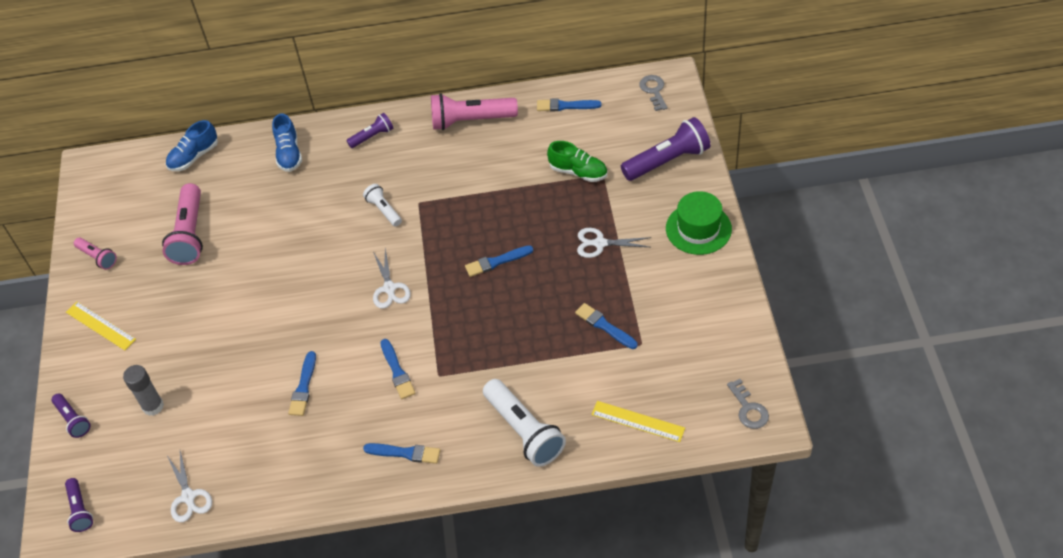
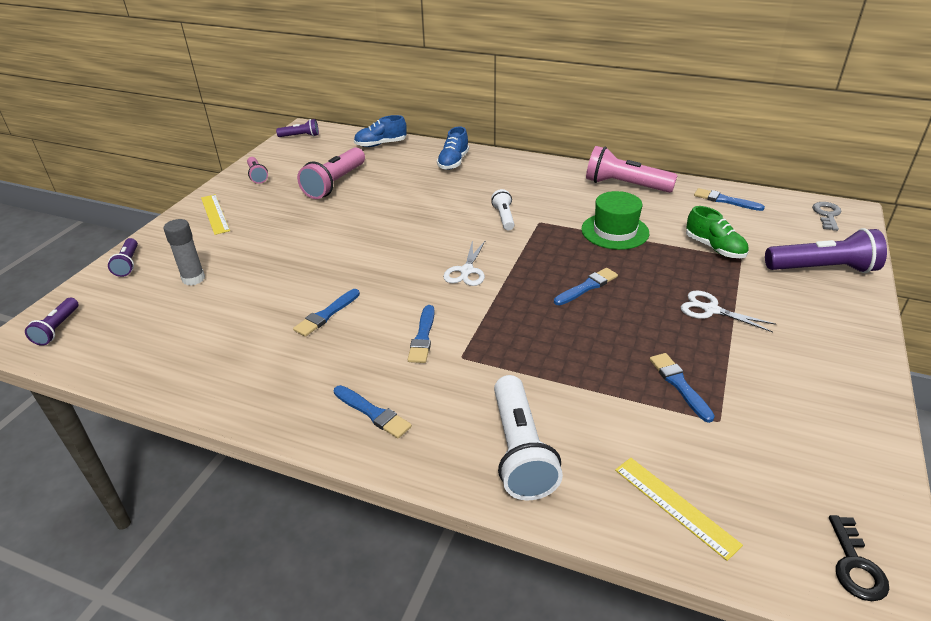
camera: 25 degrees right, 15 degrees down
(188, 497) = (146, 358): white scissors -> none
(372, 136) = (530, 171): purple flashlight -> purple flashlight (300, 136)
(497, 262) = (587, 287): blue brush -> blue brush turned 135 degrees clockwise
(698, 229) = (841, 336): green hat -> green hat (615, 231)
(748, 409) = (855, 565): grey key -> black key

